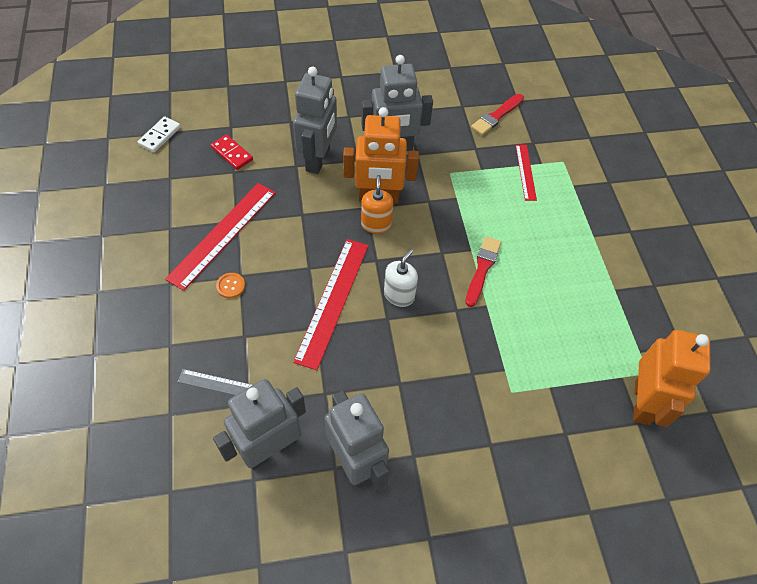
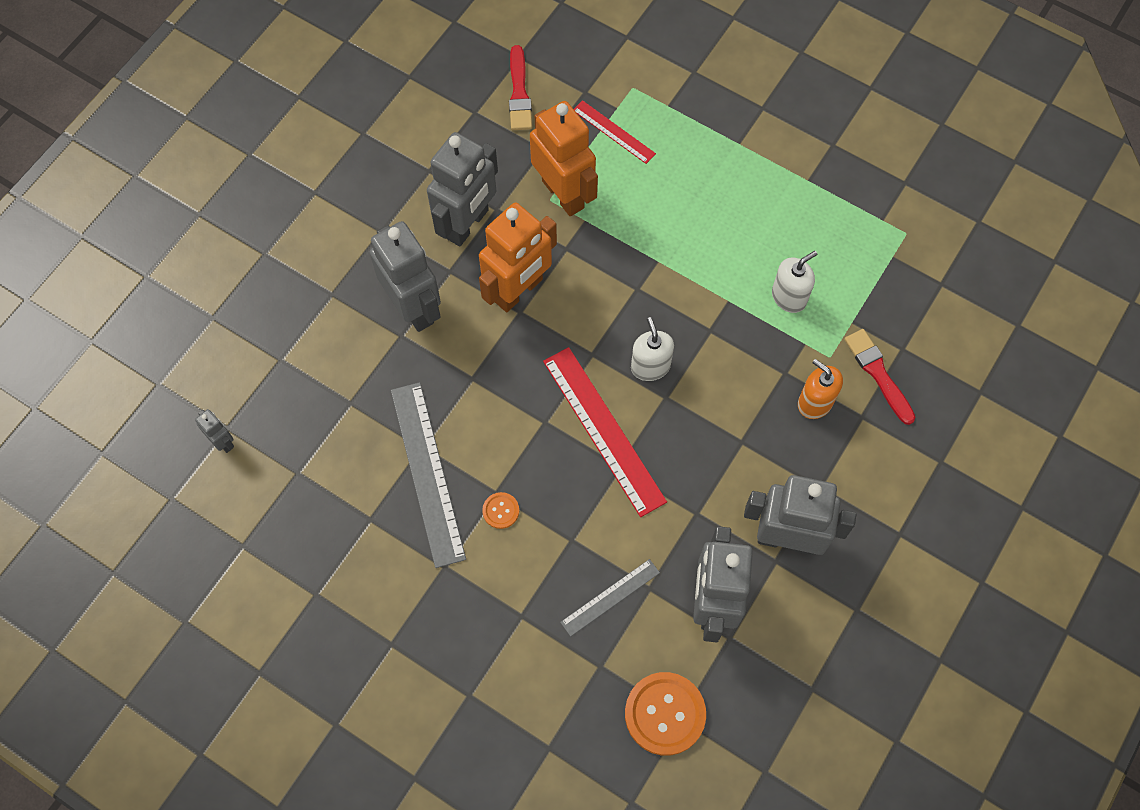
camera: 45 degrees left, 10 degrees up
(160, 136) = (223, 442): white domino -> grey robot
(165, 478) = (665, 714): none -> orange button
(222, 234) = (427, 473): red ruler -> grey ruler
(232, 154) = (323, 386): red domino -> none
(376, 224) = (549, 319): orange soap dispenser -> orange soap dispenser (815, 402)
(482, 269) = (687, 269): red brush -> red brush (878, 373)
(526, 337) = (789, 297): none -> white soap dispenser
(642, 402) = (928, 263): orange robot -> orange robot (563, 194)

